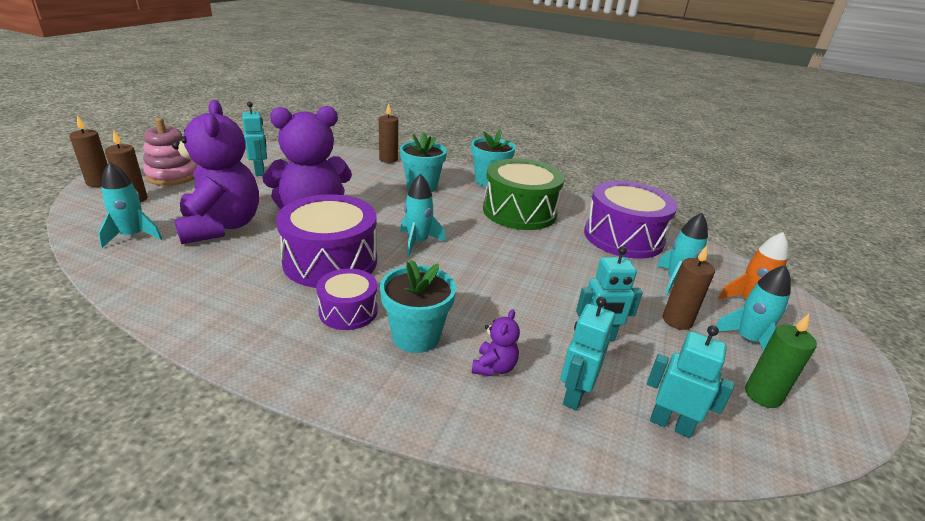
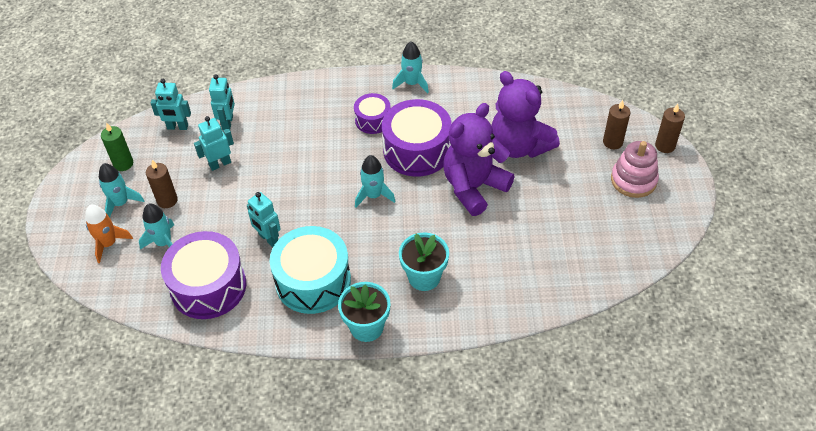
camera: 160 degrees right, 20 degrees up
(133, 236) = (557, 113): turquoise rocket -> turquoise rocket (412, 83)
(260, 171) = (581, 223): turquoise robot -> turquoise robot (268, 239)
(388, 159) = (496, 315): brown candle -> none
(416, 336) = (324, 121): turquoise flower pot -> none
(494, 367) = (274, 121): purple teddy bear -> none
(519, 211) = (313, 281): green drum -> turquoise drum

